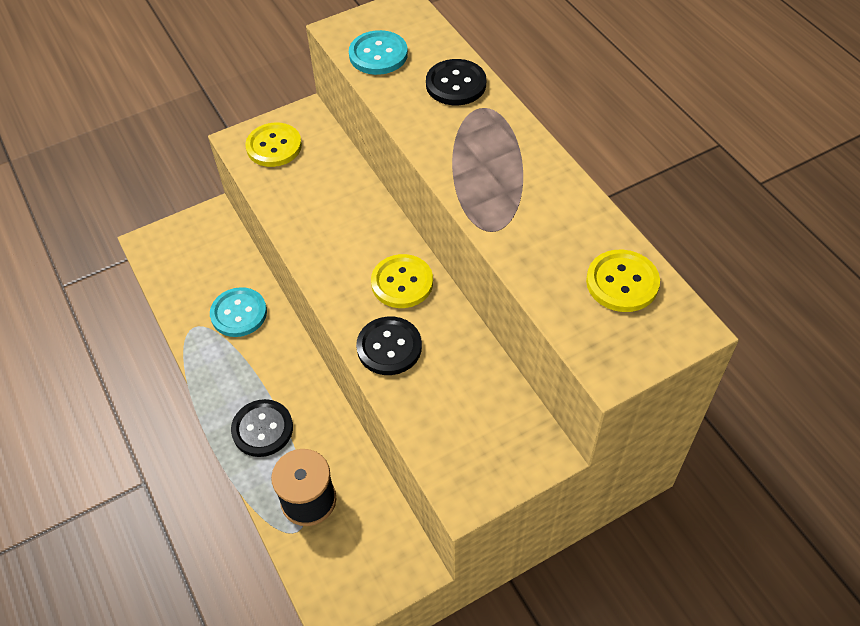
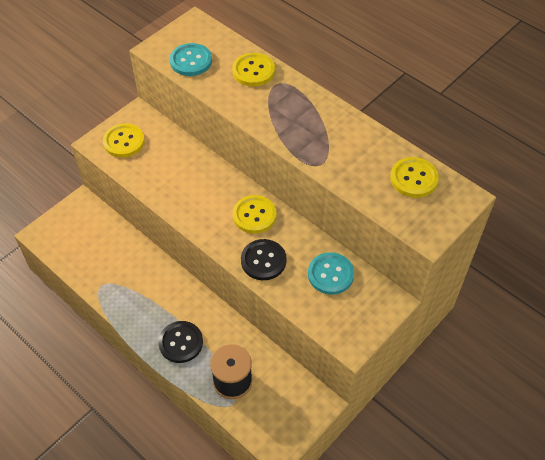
camera: 20 degrees left, 0 degrees up
(239, 313) = (130, 267): turquoise button -> turquoise button (330, 274)
(456, 84) = (253, 71): black button -> yellow button

